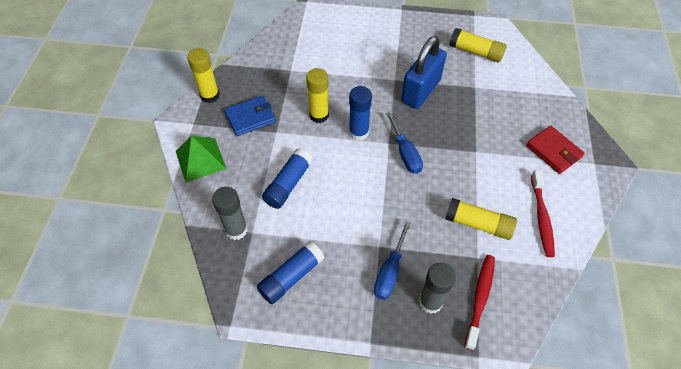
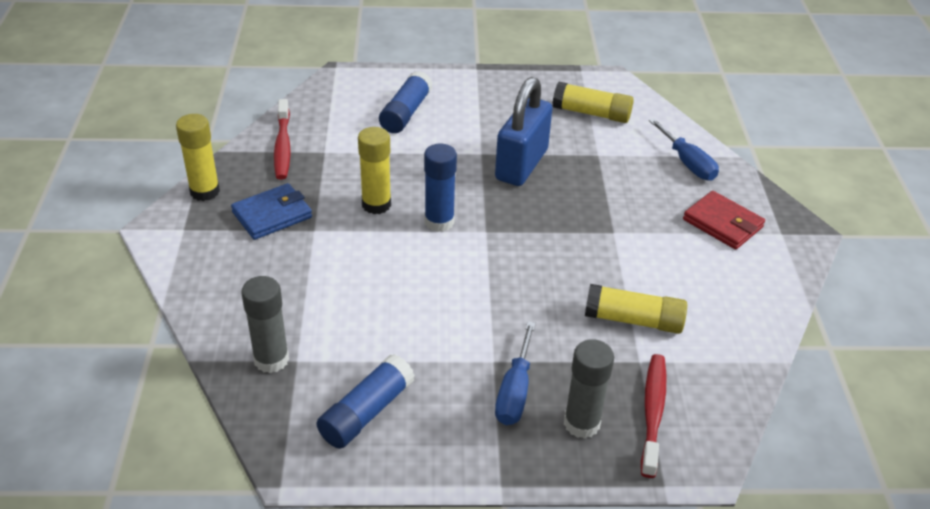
camera: 10 degrees left, 15 degrees down
(200, 159) = (201, 274): green pyramid -> none
(288, 184) = (343, 294): blue glue stick -> blue glue stick (406, 113)
(405, 153) = (512, 242): blue screwdriver -> blue screwdriver (687, 163)
(541, 217) = (721, 304): red toothbrush -> red toothbrush (282, 146)

